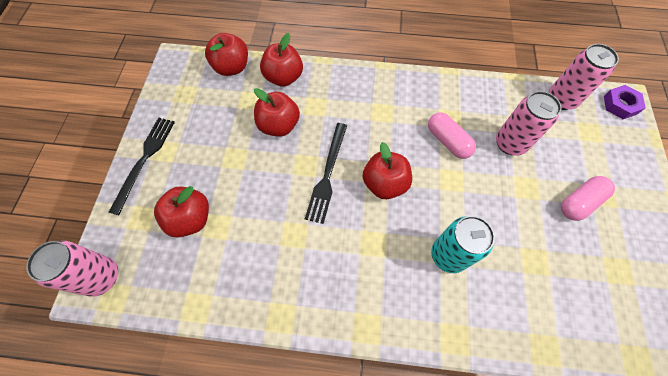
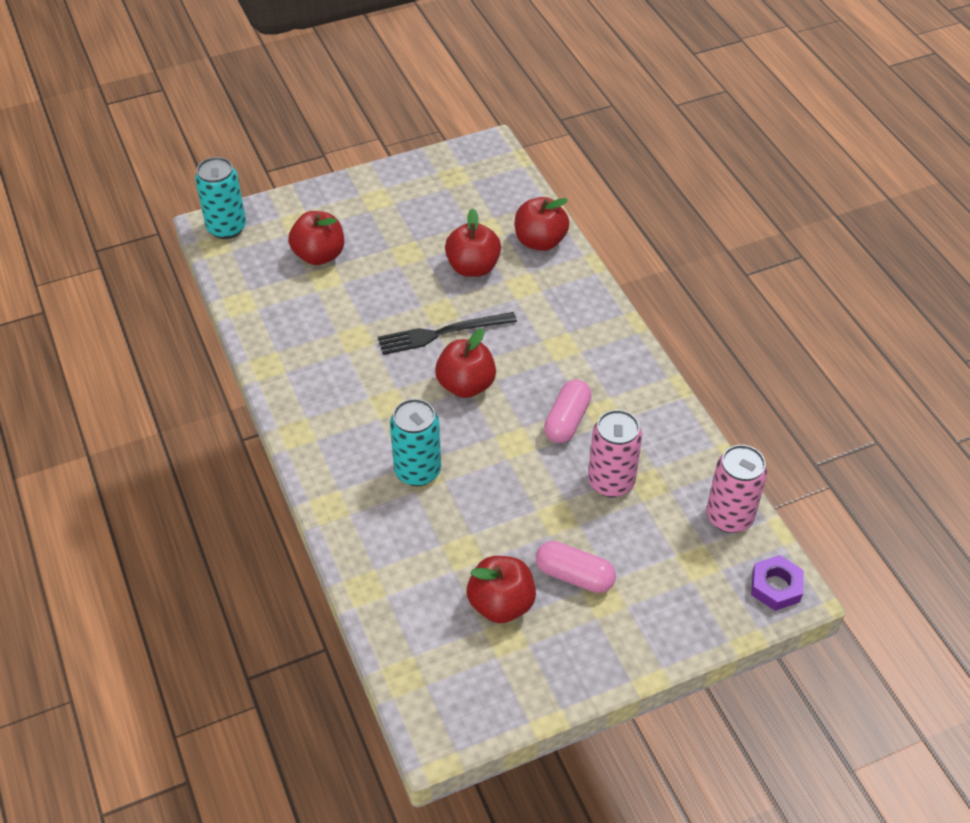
camera: 60 degrees right, 15 degrees down
(101, 277) = (226, 228): pink can -> turquoise can
(144, 160) = (356, 190): black fork -> none
(232, 67) = (518, 194): red apple -> red apple (501, 604)

